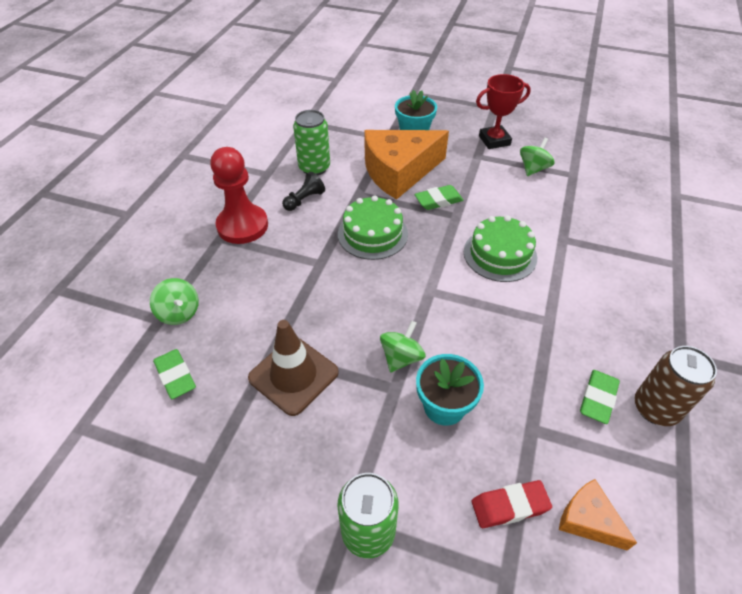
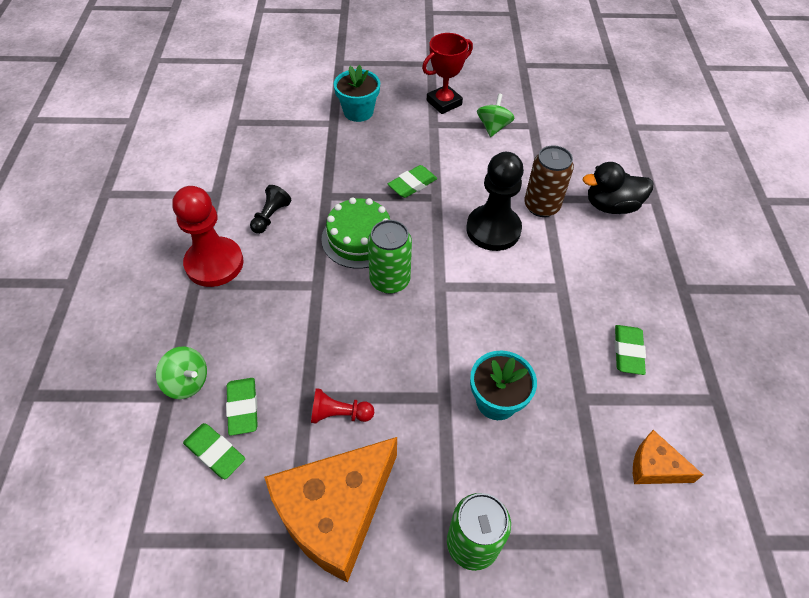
camera: 20 degrees left, 5 degrees up
(214, 346) = (243, 408): none -> green eraser
(293, 375) = (339, 414): brown traffic cone -> red pawn
(314, 168) = (266, 175): green can -> green can (390, 280)
(399, 172) = (359, 160): orange cheese -> orange cheese (335, 512)
(401, 357) = (438, 364): green spinning top -> none
(500, 254) = (493, 229): green cake -> black pawn
(509, 506) = (587, 477): red eraser -> none
(628, 260) = (611, 206): none -> black duck
(655, 408) = (678, 346): brown can -> brown can (541, 206)

